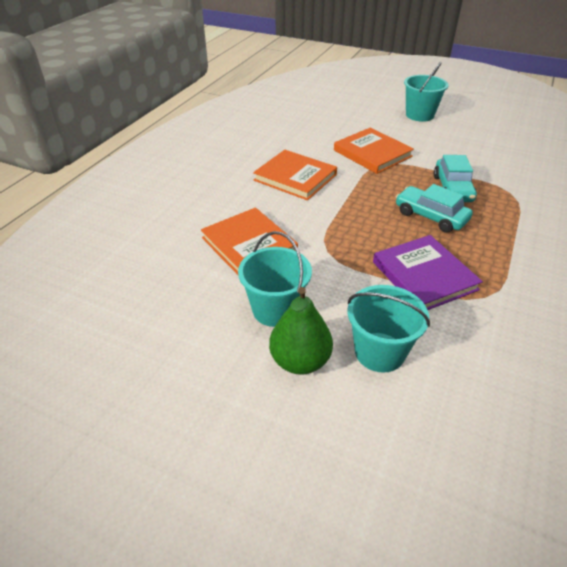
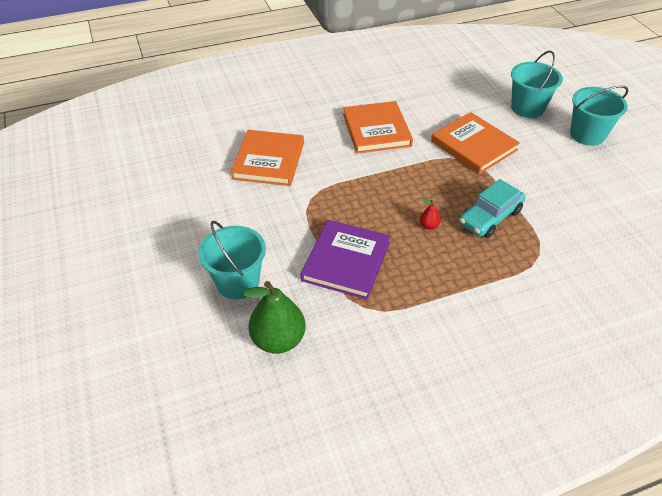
camera: 45 degrees right, 5 degrees up
(275, 309) = (221, 212): turquoise bucket -> turquoise bucket (527, 108)
(300, 361) = (189, 251): green pear -> green pear (278, 340)
(372, 153) = (473, 145): orange book -> orange book turned 45 degrees counterclockwise
(430, 216) = (429, 226): turquoise car -> red pear

